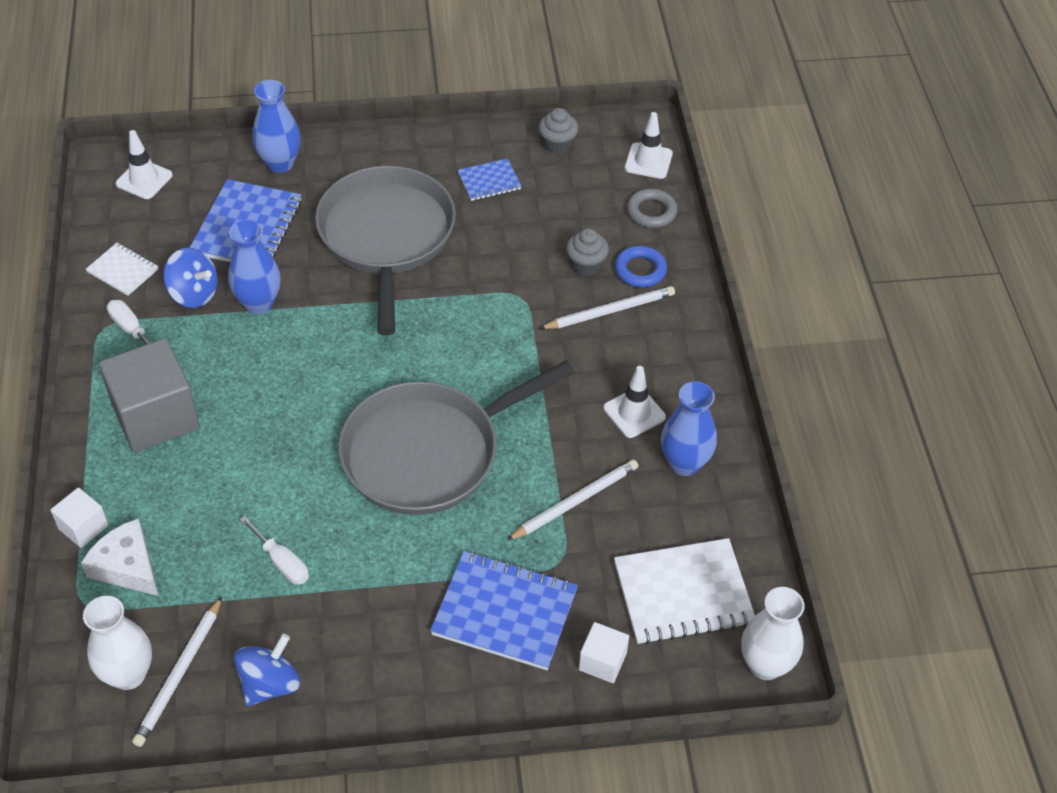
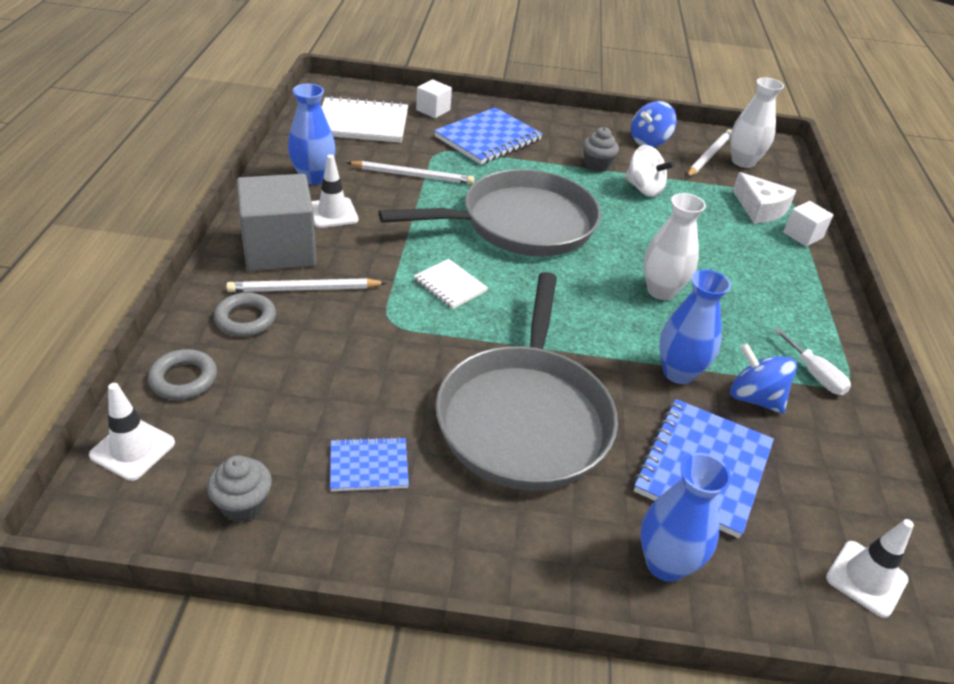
camera: 170 degrees left, 10 degrees down
(123, 270) = (847, 443): white notebook -> white notebook (450, 285)
(156, 416) = (765, 294): grey cube -> grey cube (279, 249)
(282, 562) = (643, 189): white screwdriver -> white spinning top
(505, 612) = (488, 139): blue notebook -> blue notebook turned 75 degrees counterclockwise
(575, 501) = (413, 175): white pencil -> white pencil turned 150 degrees counterclockwise
(586, 265) = (302, 336): grey cupcake -> grey cupcake (596, 165)
(640, 270) = (245, 319): blue ring -> grey ring
(765, 665) = (331, 90): white vase -> white vase (661, 291)

